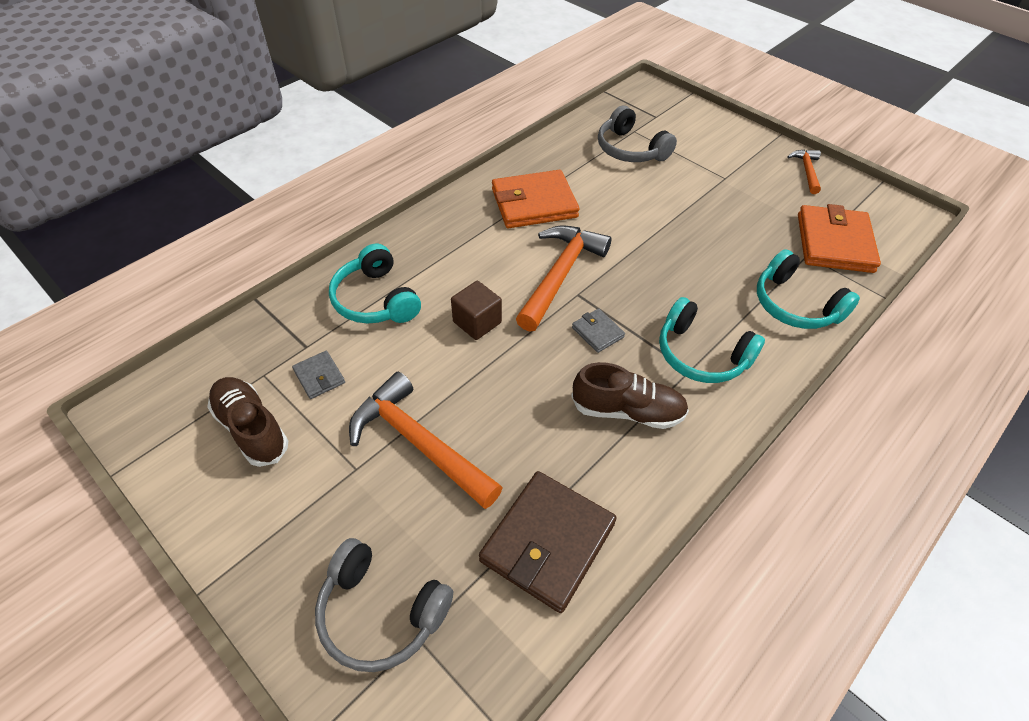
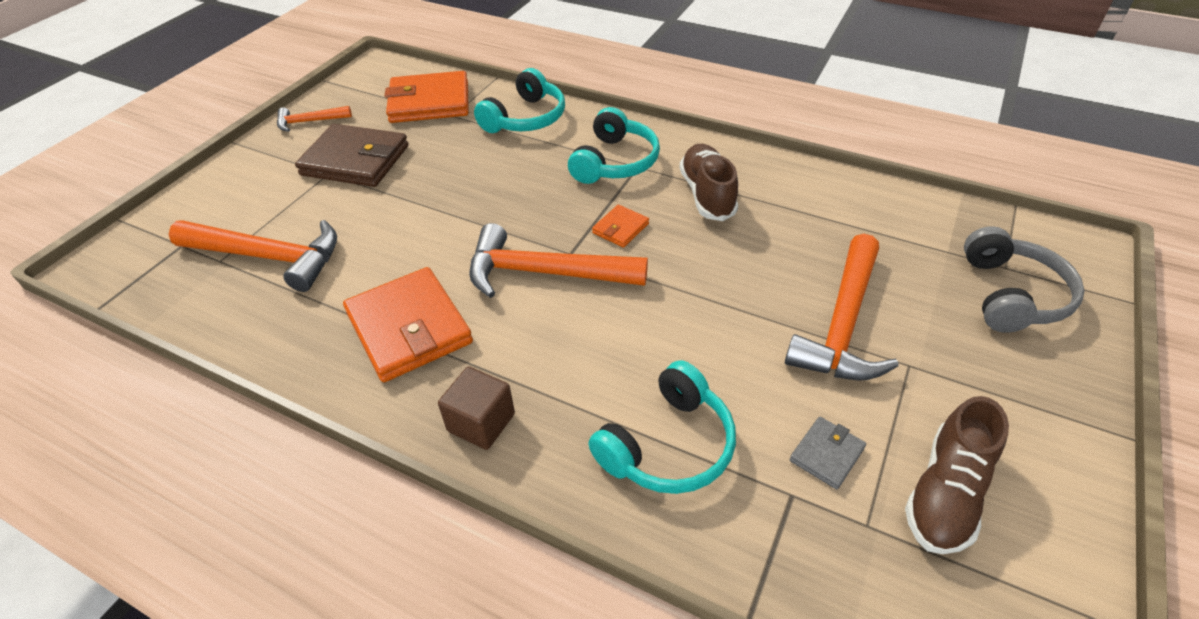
camera: 105 degrees left, 5 degrees down
(477, 322) = (654, 326): brown cube -> brown cube (481, 422)
(548, 542) = (867, 215): brown wallet -> brown wallet (355, 160)
(597, 332) = (620, 228): grey wallet -> orange wallet
(630, 149) = (268, 257): grey headphones -> orange hammer

